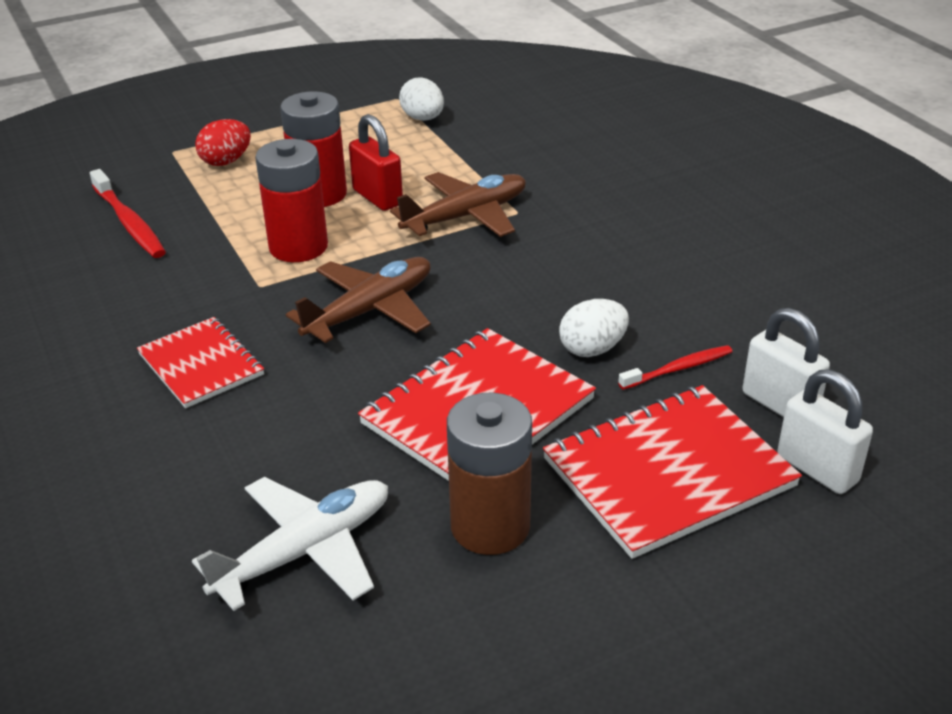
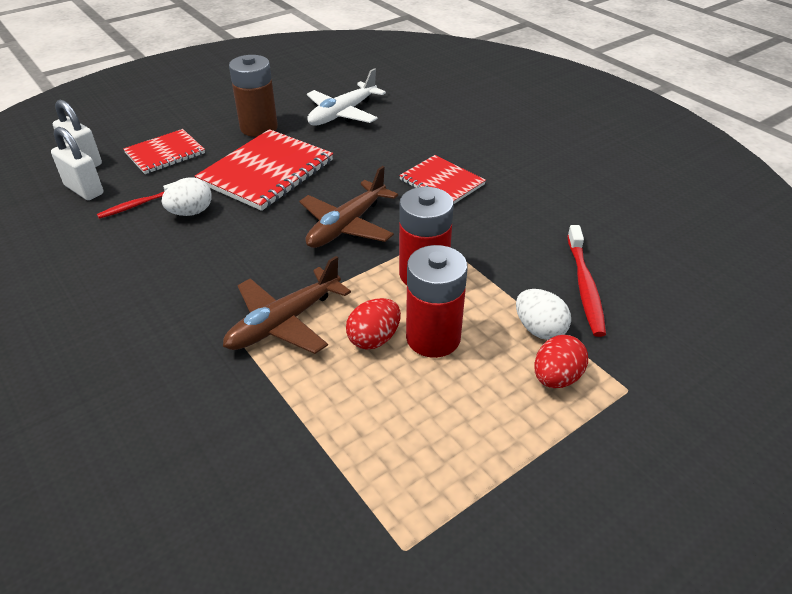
camera: 170 degrees right, 5 degrees up
(129, 222) = (584, 286): red toothbrush -> red toothbrush turned 135 degrees counterclockwise
(377, 197) = (374, 339): red padlock -> red egg
(423, 118) = (355, 494): white egg -> white egg (539, 329)
(668, 472) = (165, 153): red notebook -> red notebook, size x0.61

